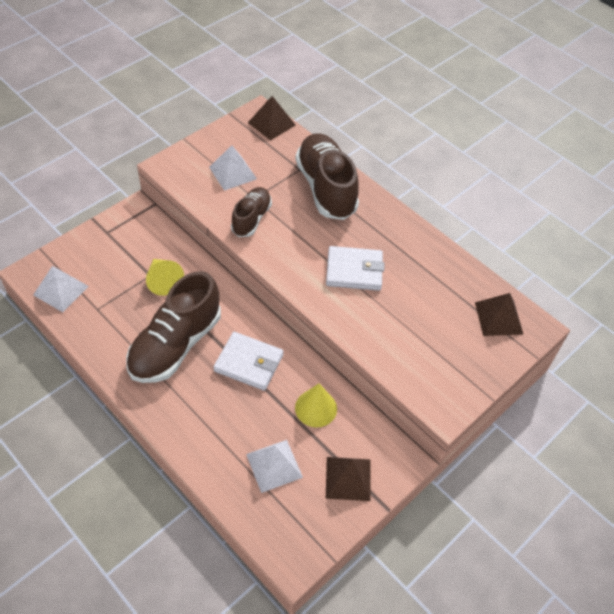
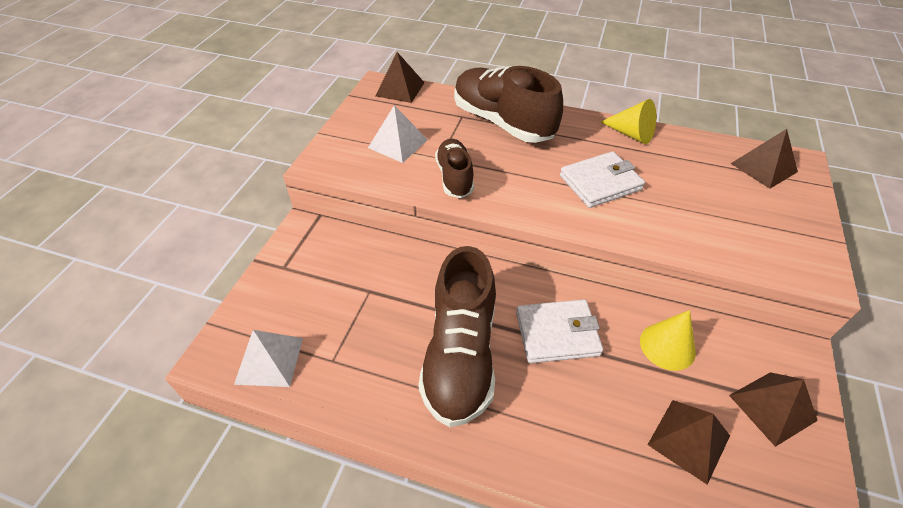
camera: 25 degrees left, 5 degrees down
(163, 281) = (390, 290): yellow cone -> yellow cone (631, 134)
(274, 465) = (689, 440): white pyramid -> brown pyramid

